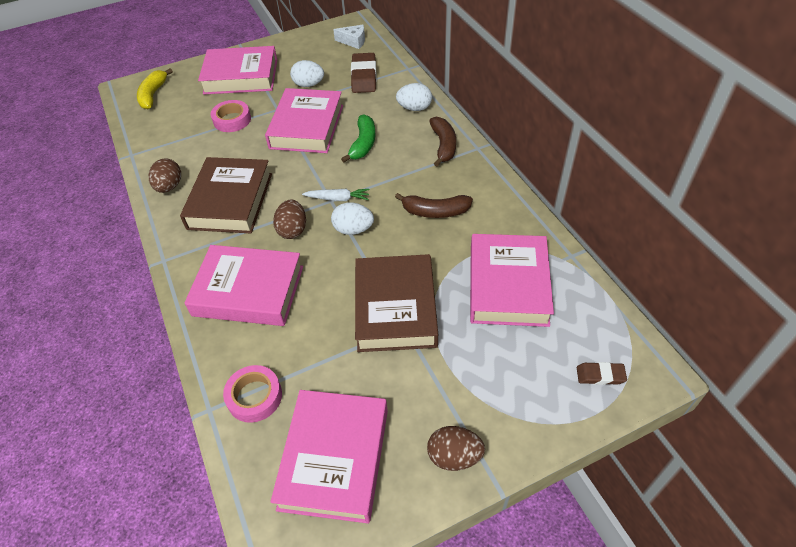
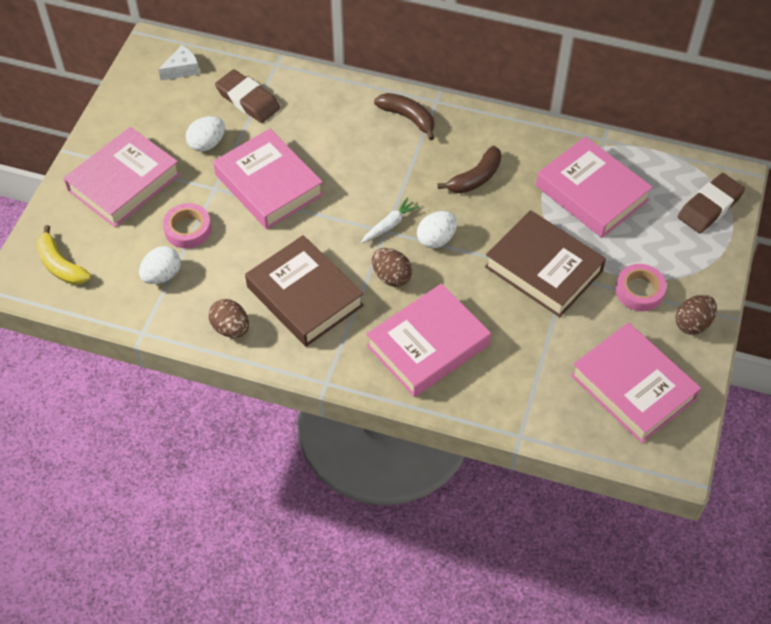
camera: 50 degrees left, 5 degrees up
(254, 396) = (537, 402): pink tape -> pink tape (639, 291)
(363, 144) = (341, 164): green banana -> none
(414, 108) = (338, 100): white egg -> white egg (162, 275)
(600, 375) = (709, 207): brown eraser -> brown eraser, size x1.82

